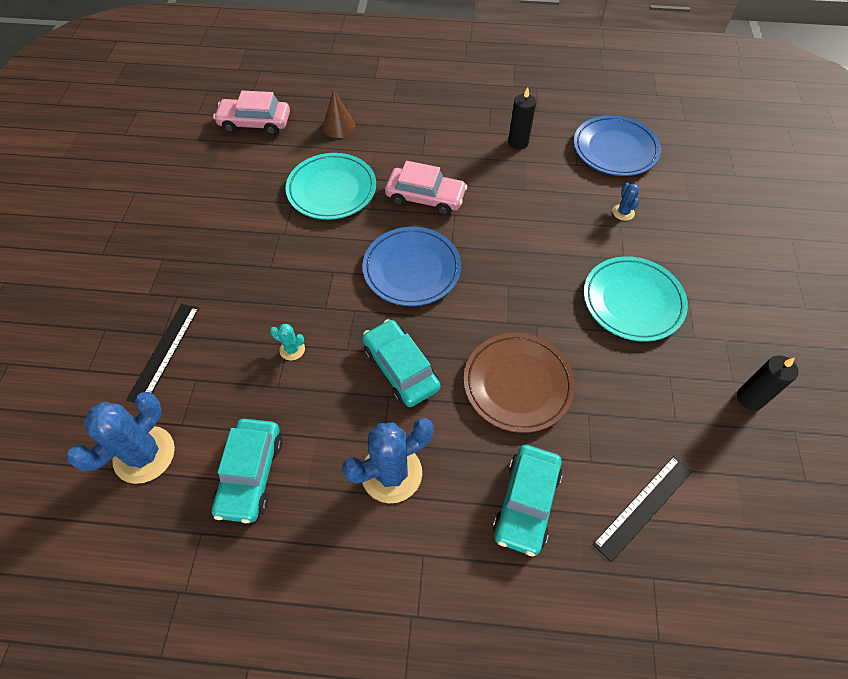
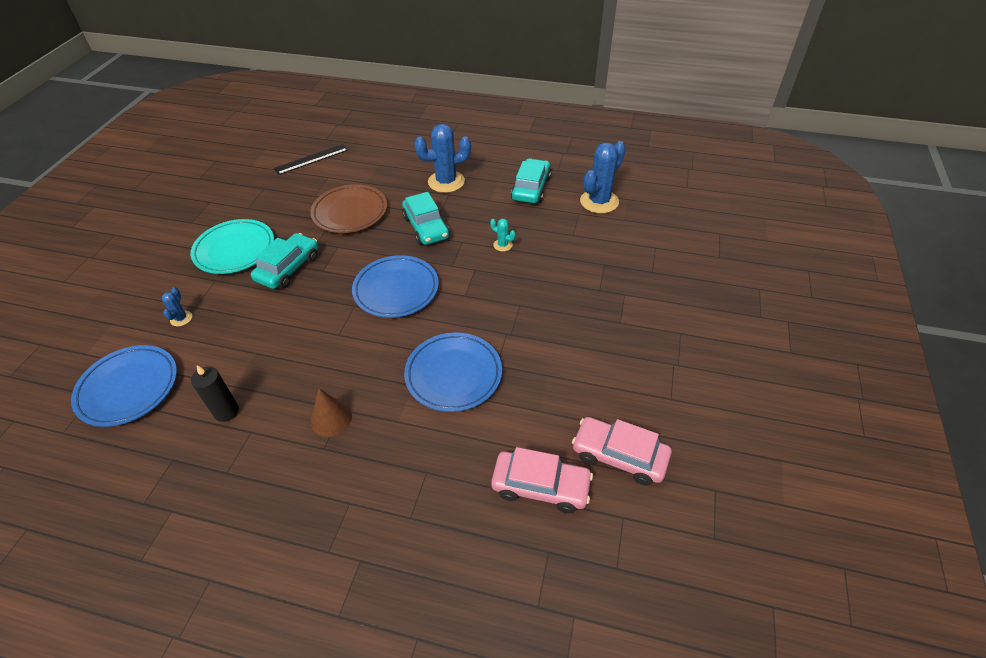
camera: 170 degrees left, 10 degrees down
(164, 352) = (599, 252): black ruler -> none
(332, 190) = (453, 375): turquoise plate -> blue plate
(339, 126) = (431, 465): brown cone -> brown cone (331, 418)
(425, 197) = (359, 355): pink car -> pink car (619, 456)
(526, 503) = (374, 165): turquoise car -> turquoise car (288, 268)
(750, 398) = (208, 193): black candle -> none

